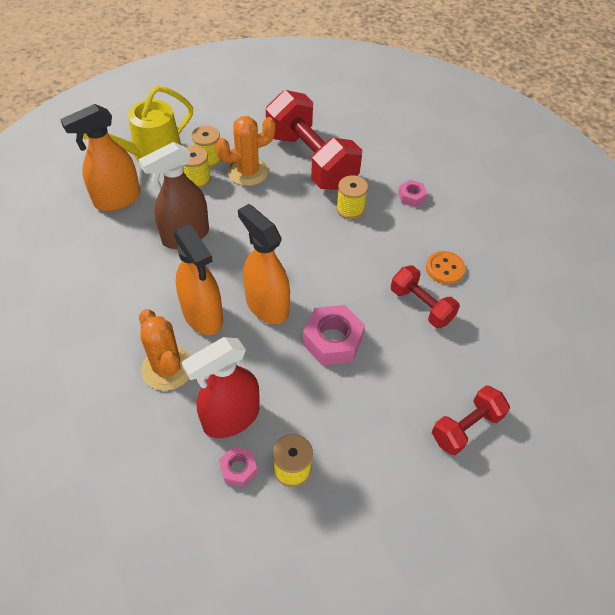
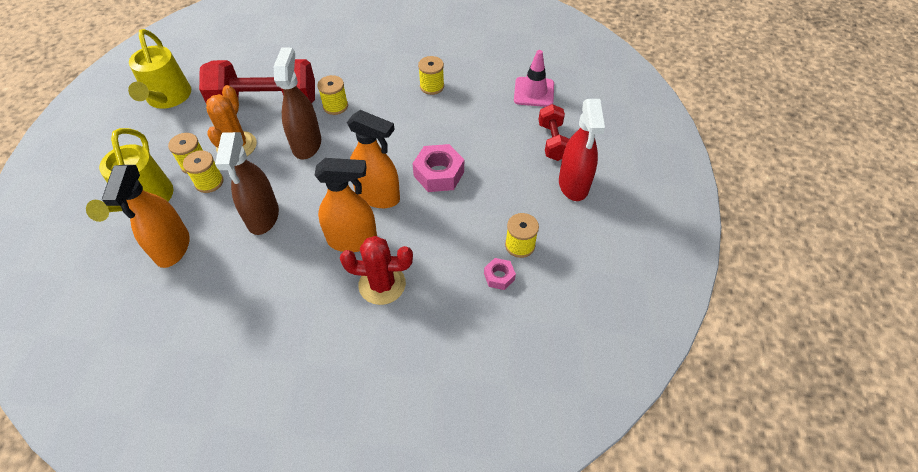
camera: 55 degrees left, 0 degrees up
(167, 368) = (382, 284): orange cactus -> red cactus
(231, 418) = (455, 263): red spray bottle -> red spray bottle (573, 184)
(264, 99) = (168, 98): none -> yellow watering can
(267, 306) = (378, 196): orange spray bottle -> orange spray bottle turned 150 degrees counterclockwise
(287, 216) = (307, 144): none -> brown spray bottle
(411, 197) = (357, 69): pink nut -> none
(421, 305) = (450, 114): red dumbbell -> none
(445, 269) = (432, 86): orange button -> yellow spool
(526, 368) = (534, 92): none -> pink traffic cone

